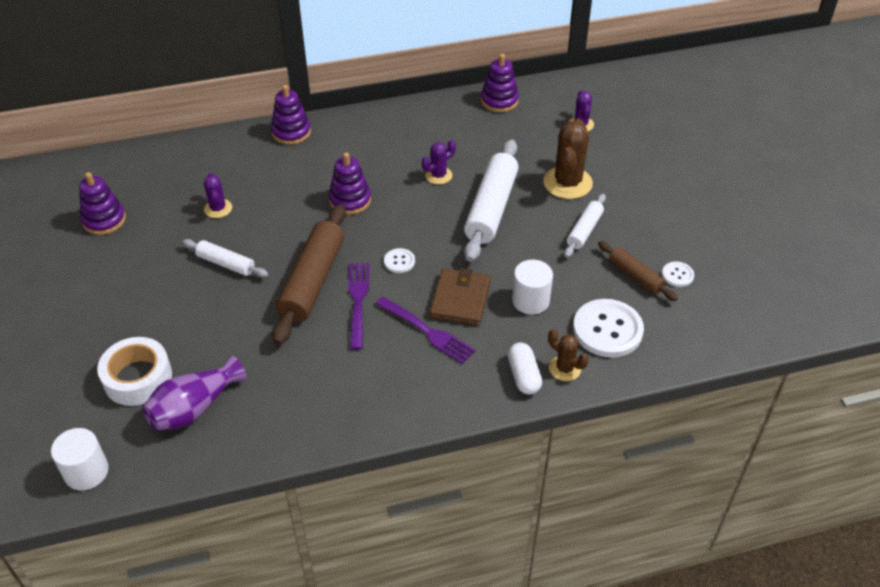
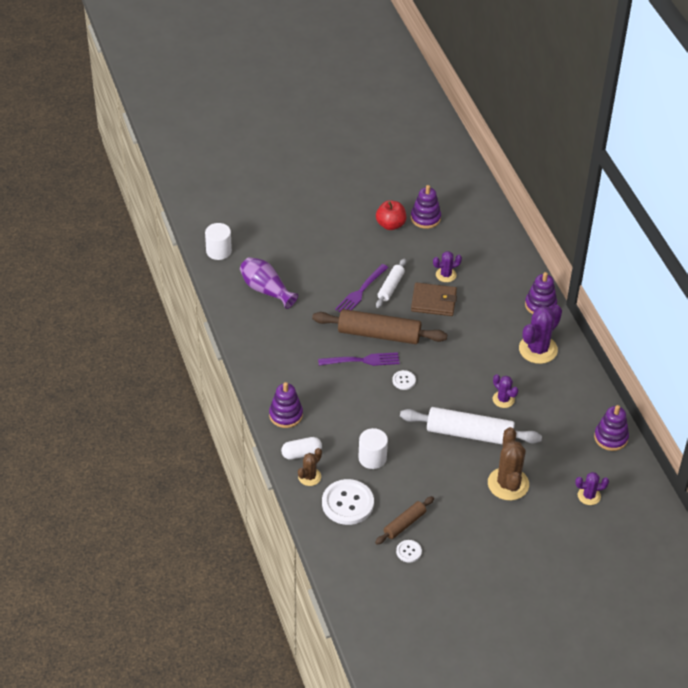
camera: 85 degrees right, 0 degrees up
(104, 256) = (390, 225): none -> red apple
(138, 378) = (287, 260): white tape -> none
(350, 200) = (465, 347): purple stacking toy -> purple stacking toy (286, 415)
(362, 141) = (538, 349): none -> purple cactus
(427, 331) = (337, 400): purple fork -> purple fork (361, 291)
(460, 299) = (369, 417): brown wallet -> brown wallet (433, 301)
(567, 183) = (508, 484): brown cactus -> brown cactus turned 75 degrees clockwise
(584, 230) = (452, 493): white rolling pin -> none

